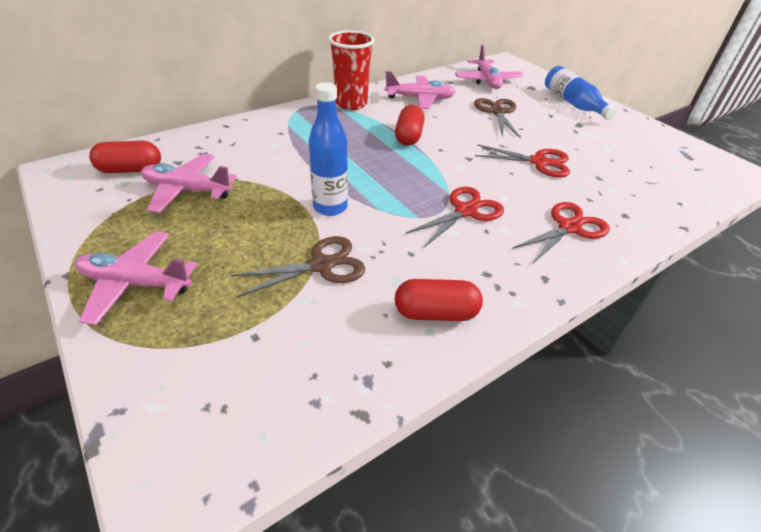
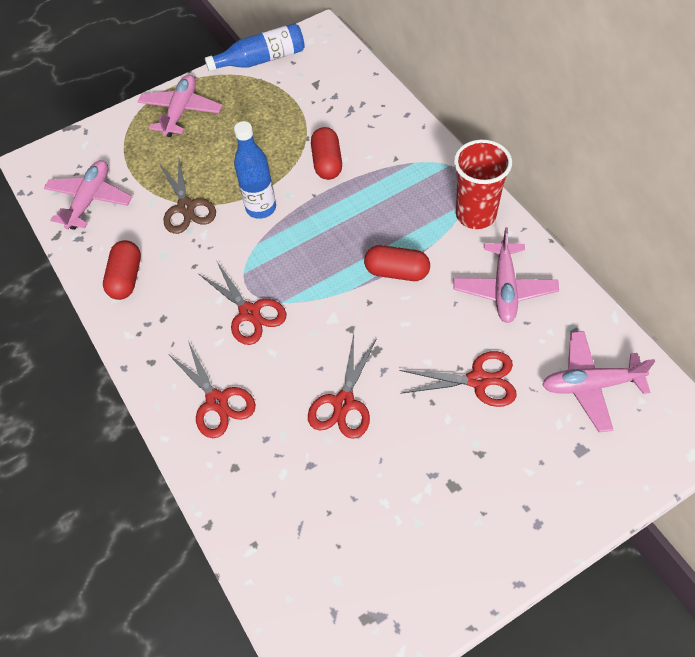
camera: 100 degrees right, 15 degrees up
(130, 170) = (320, 71): red capsule -> red capsule (327, 162)
(187, 190) = (289, 112): pink plane -> pink plane (90, 200)
(497, 112) = (478, 380): brown scissors -> red scissors
(573, 103) = (528, 500): blue bottle -> blue bottle (261, 59)

